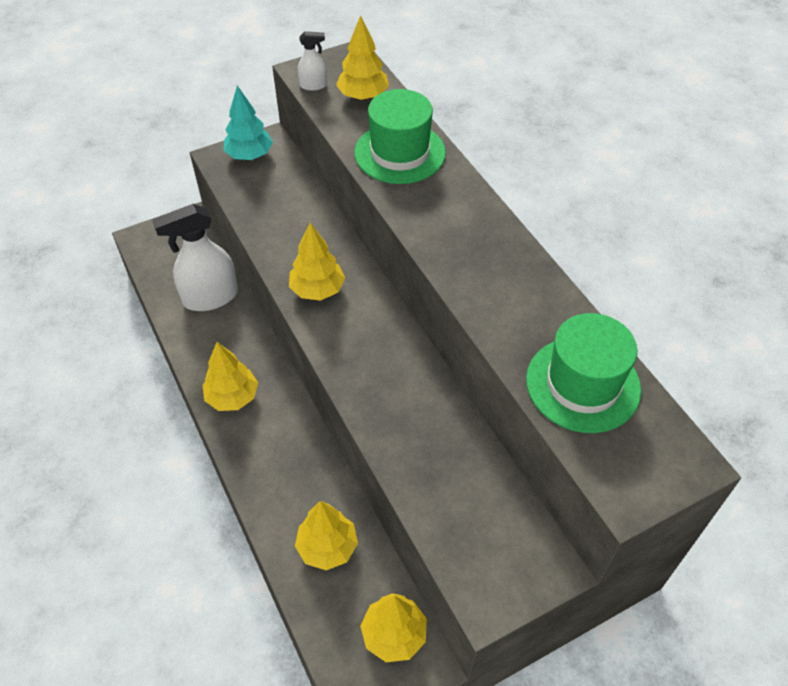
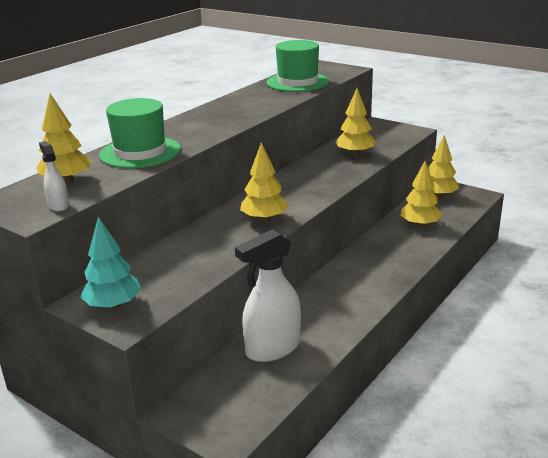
camera: 115 degrees left, 25 degrees down
(210, 297) = (272, 348): white spray bottle -> white spray bottle turned 105 degrees clockwise
(232, 397) = (360, 295): yellow tree -> yellow tree (355, 154)

